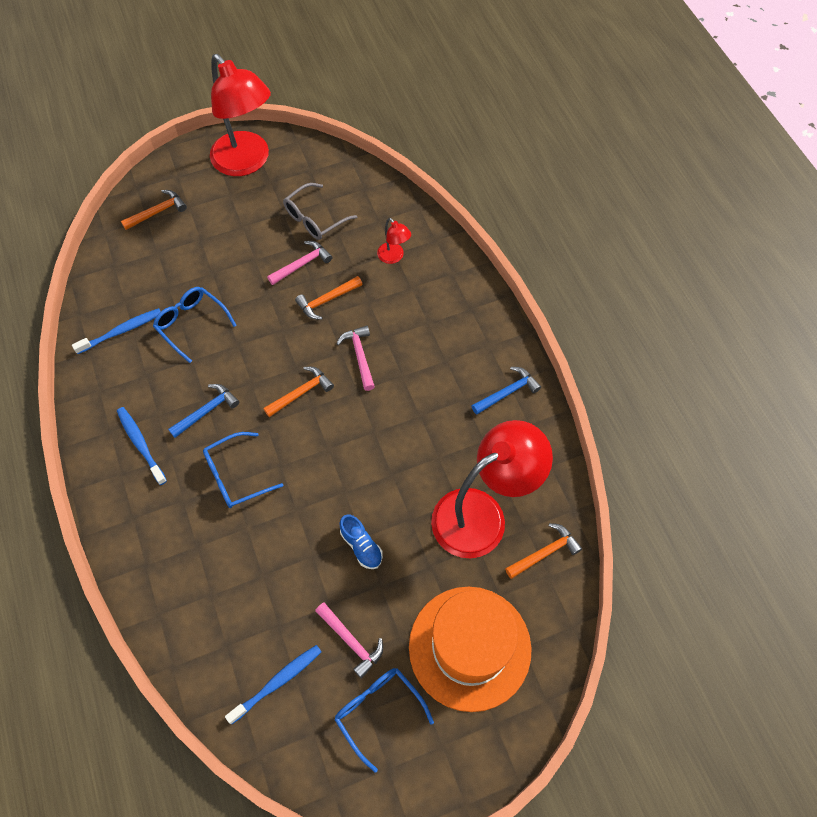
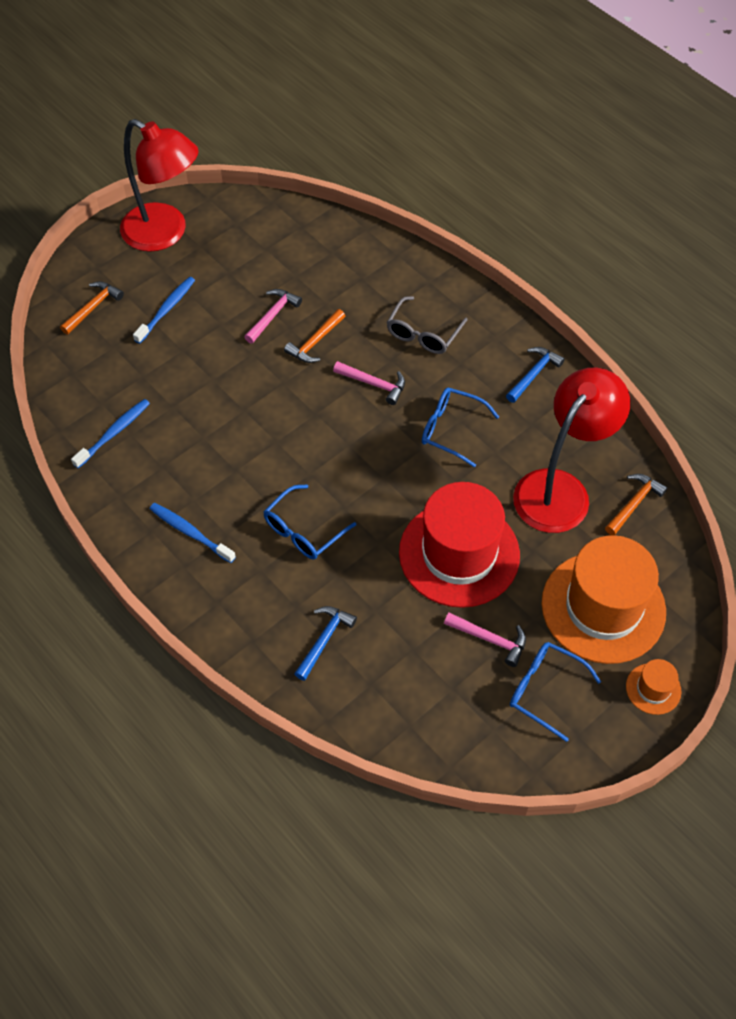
camera: 20 degrees left, 5 degrees down
(191, 324) = (185, 404): blue glasses -> blue glasses (451, 429)
(207, 411) = (243, 481): blue hammer -> blue hammer (324, 640)
(277, 682) = (436, 698): blue toothbrush -> blue toothbrush (166, 310)
(301, 393) = (331, 435): orange hammer -> none
(314, 219) = (264, 269): grey glasses -> grey glasses (423, 334)
(360, 356) = (374, 384): pink hammer -> pink hammer turned 150 degrees clockwise
(361, 546) = (459, 554): blue shoe -> red hat
(394, 257) = (363, 283): red lamp -> none
(480, 749) = (653, 689): none -> orange hat

